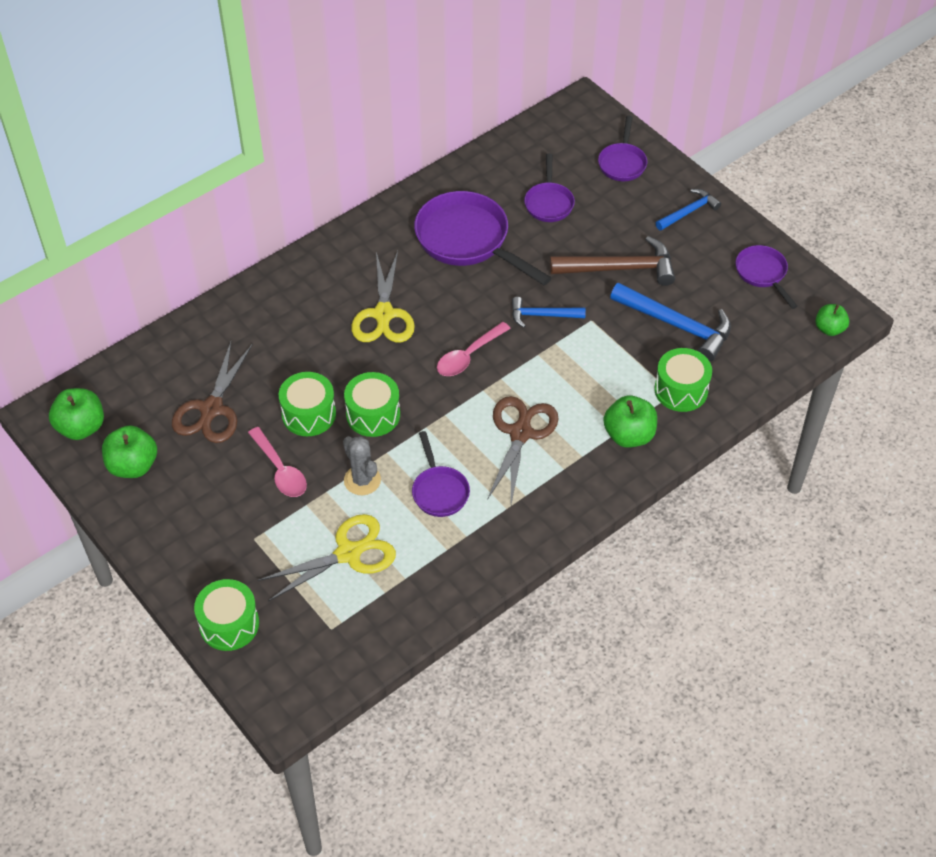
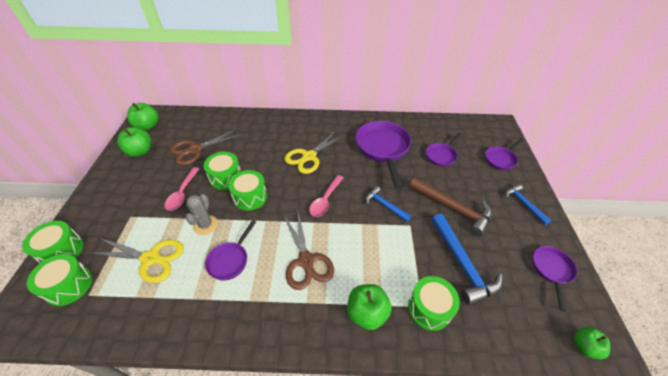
camera: 40 degrees right, 5 degrees down
(296, 639) = (69, 285): none -> green drum
(468, 356) = (325, 200): pink spoon -> pink spoon turned 60 degrees counterclockwise
(520, 433) = (306, 260): brown scissors -> brown scissors turned 105 degrees clockwise
(688, 212) = (523, 204): blue hammer -> blue hammer turned 120 degrees counterclockwise

